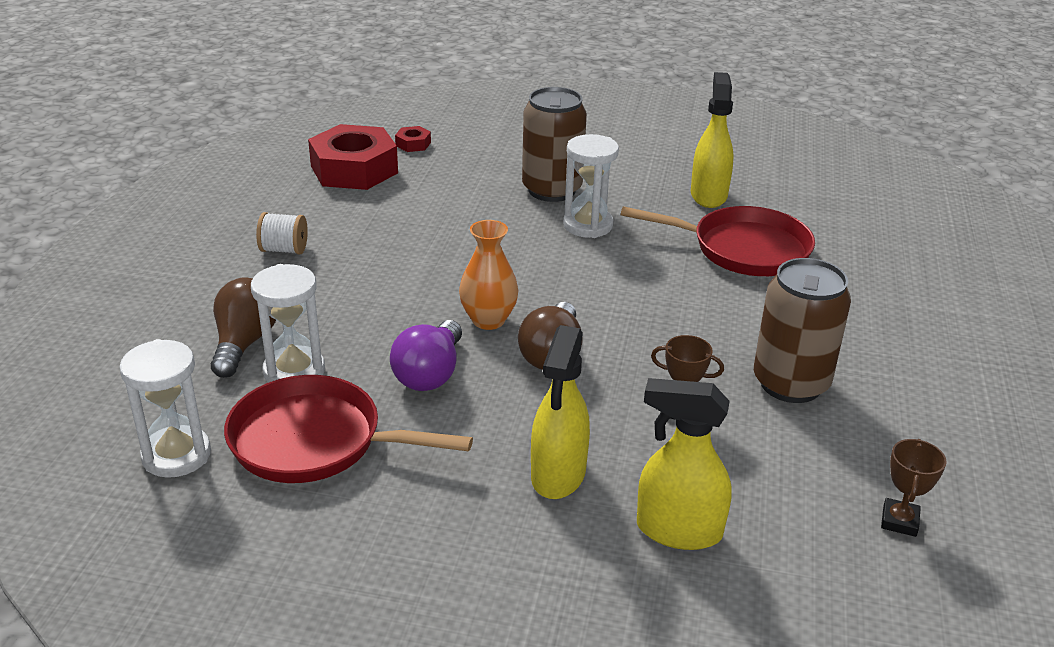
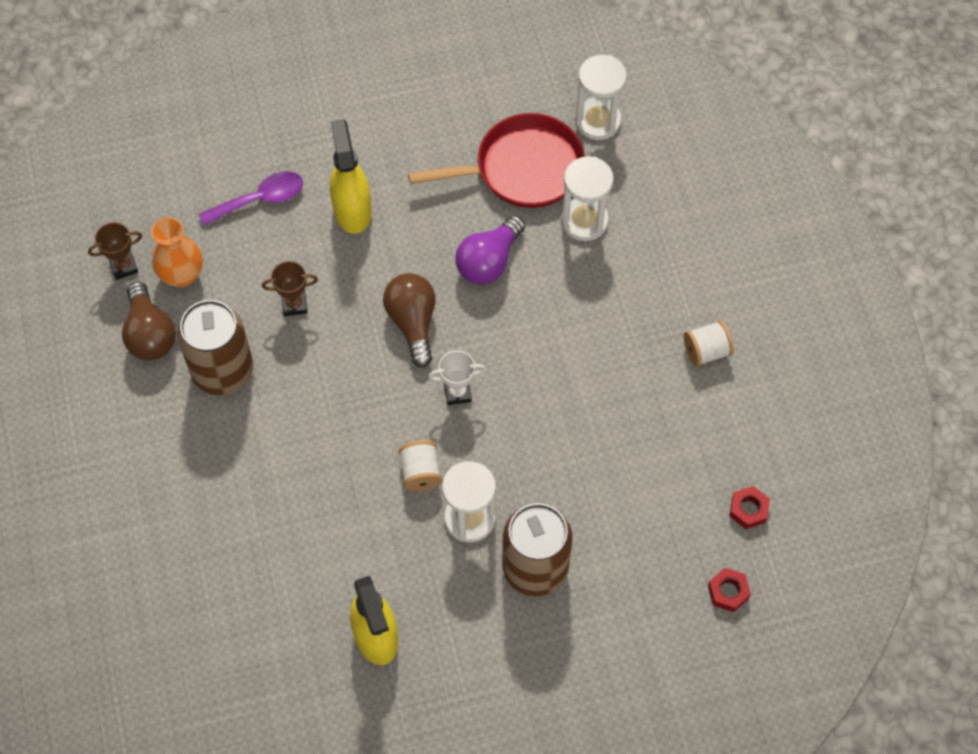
camera: 155 degrees right, 30 degrees up
(244, 343) = (642, 231): brown light bulb -> brown light bulb (150, 334)
(354, 169) = (748, 510): red nut -> red nut, size x0.42
(430, 374) = (489, 261): purple light bulb -> purple light bulb turned 135 degrees counterclockwise
(488, 320) = (482, 340): orange vase -> orange vase (182, 275)
(542, 294) = (457, 393): none -> white trophy
(614, 260) = (421, 472): none -> white spool
(678, 530) = (260, 199): yellow spray bottle -> purple spoon
(743, 249) = (311, 547): red pan -> none
(899, 521) = (124, 267): brown trophy -> brown trophy turned 75 degrees clockwise

